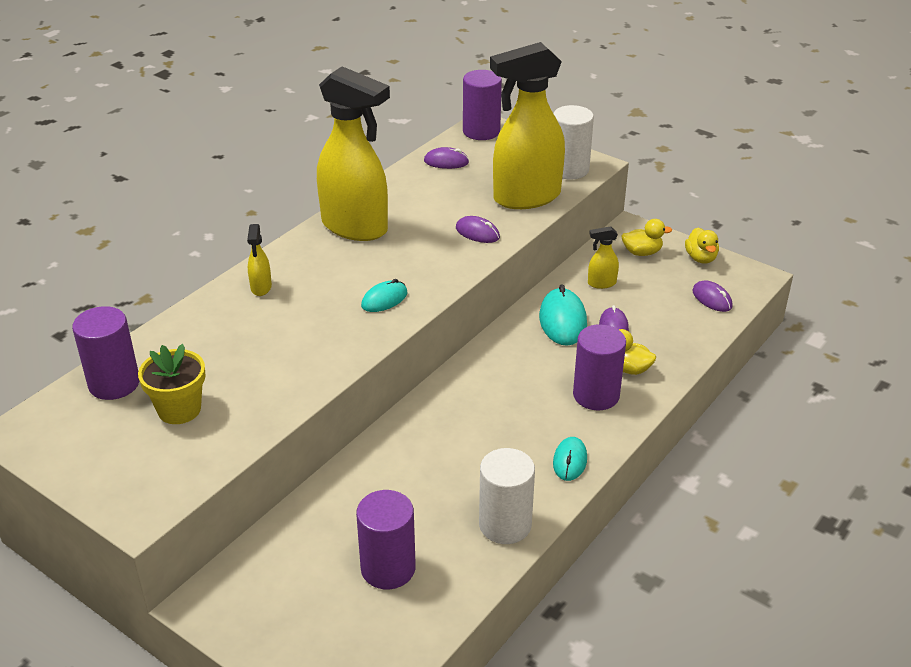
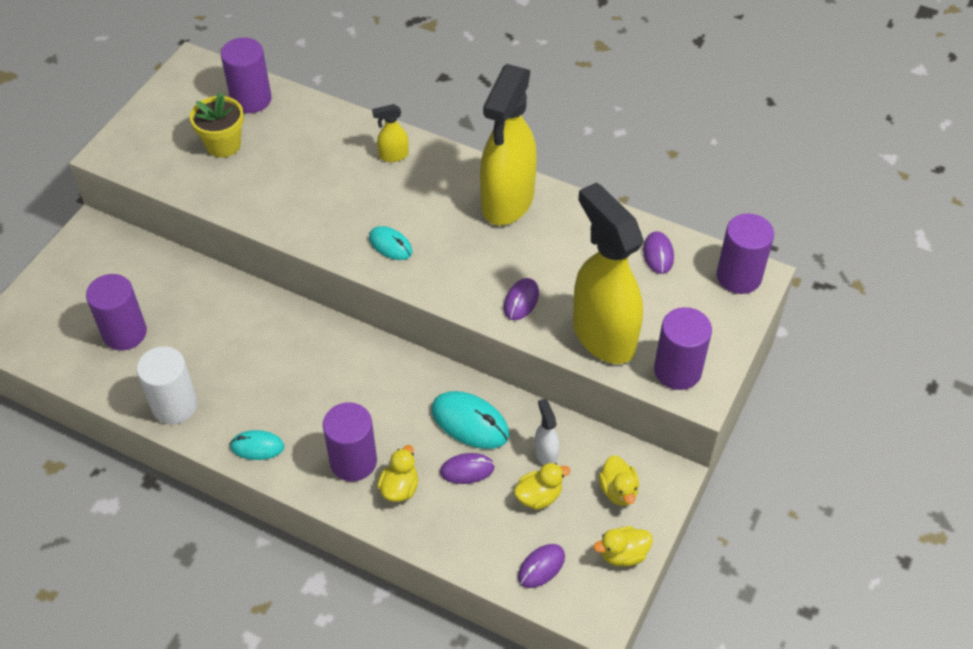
camera: 80 degrees right, 15 degrees up
(562, 321) = (470, 422): turquoise mouse -> turquoise mouse turned 45 degrees clockwise
(569, 170) = (677, 370): white cylinder -> purple cylinder
(601, 283) = (546, 453): yellow spray bottle -> white spray bottle
(644, 292) = (539, 496): none -> yellow duck

